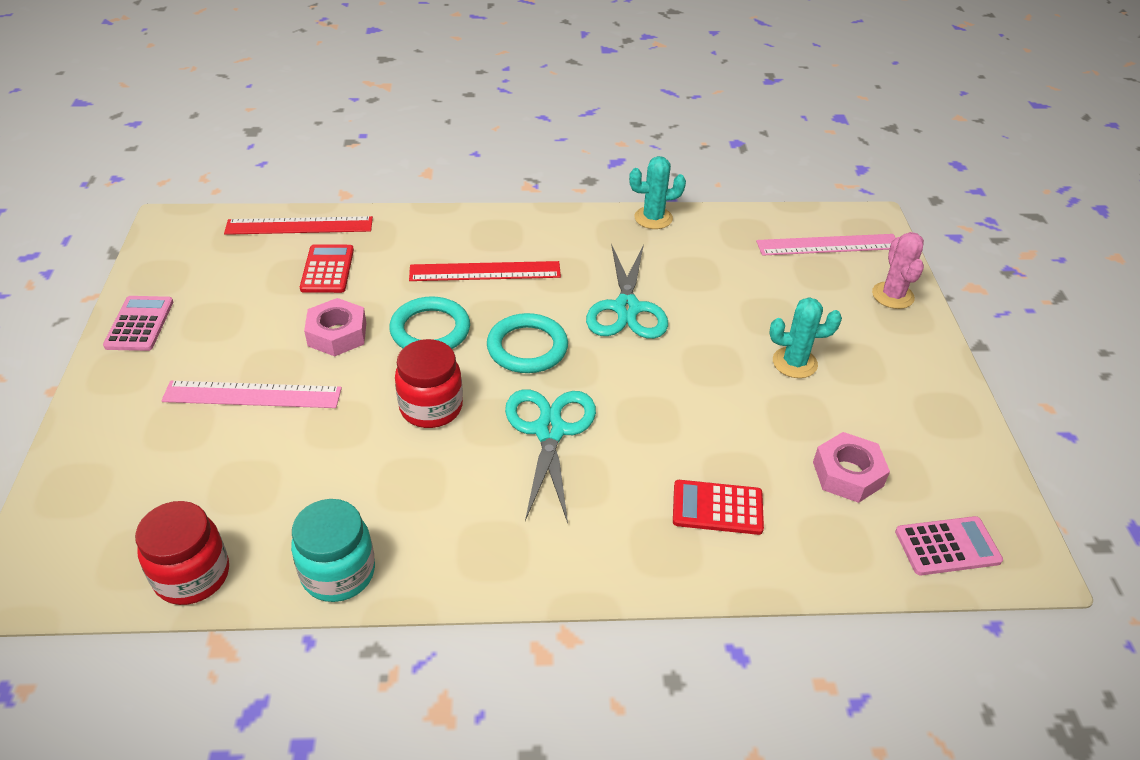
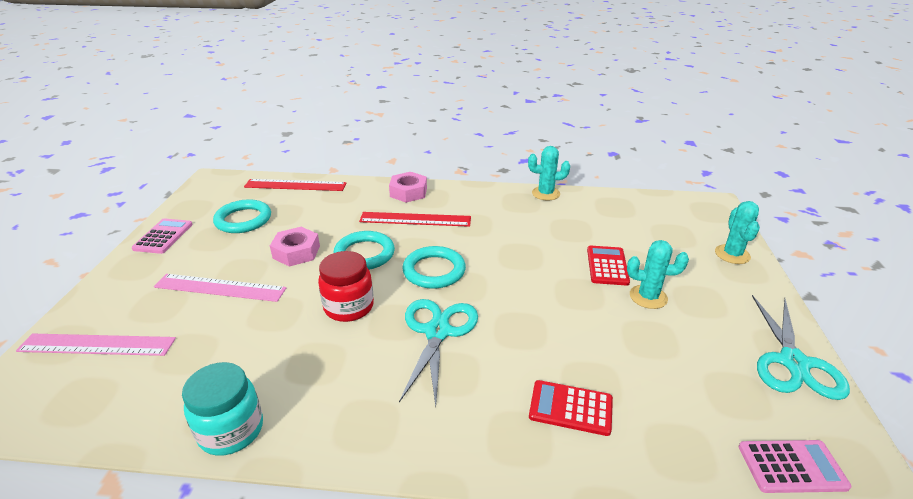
camera: 10 degrees right, 10 degrees down
(192, 575) = (115, 420): red jar -> none
(244, 289) = (243, 220): none -> turquoise ring
(327, 269) = (304, 211): red calculator -> red calculator (607, 266)
(627, 308) = (516, 249): turquoise scissors -> turquoise scissors (793, 362)
(828, 245) = (679, 217): pink ruler -> pink ruler (97, 345)
(848, 474) = (692, 390): pink nut -> pink nut (408, 192)
(892, 295) = (732, 254): pink cactus -> turquoise cactus

